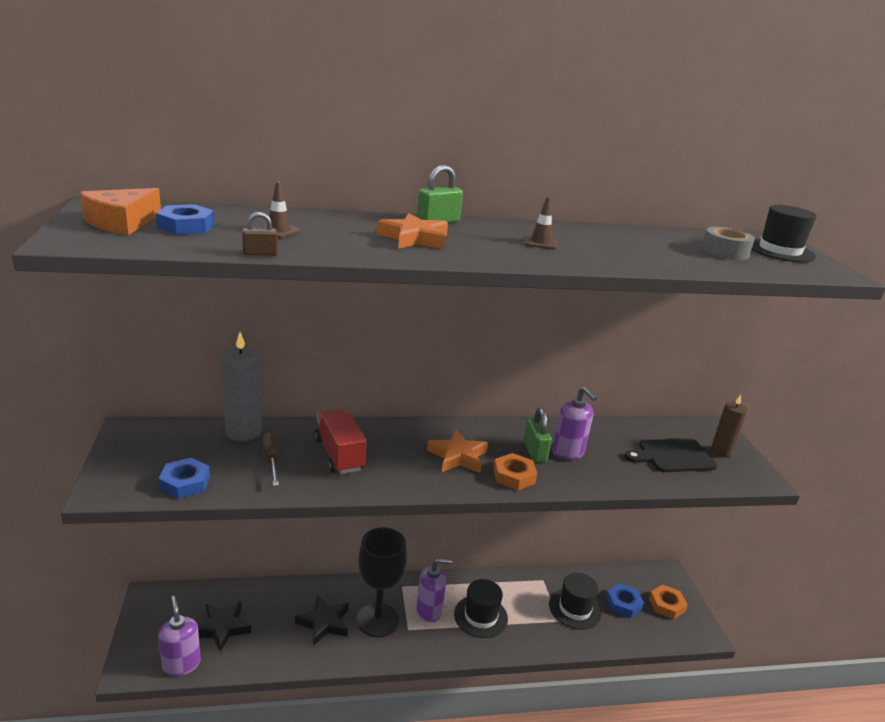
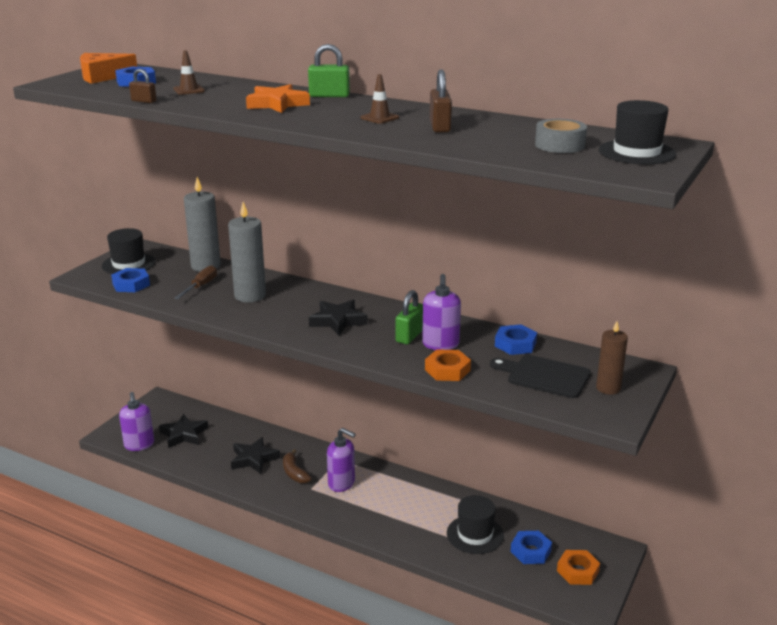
camera: 40 degrees right, 0 degrees up
(181, 664) = (139, 445): purple soap dispenser -> purple soap dispenser turned 150 degrees clockwise
(339, 455) = (250, 296): red truck -> grey candle
(377, 620) = (294, 473): black goblet -> brown banana
(458, 456) = (338, 321): orange star -> black star
(480, 616) = (380, 504): black hat -> black hat (128, 264)
(514, 476) = (363, 345): orange nut -> orange nut (447, 370)
(607, 246) = (439, 127): none -> brown padlock
(615, 432) = (515, 344): none -> blue nut

